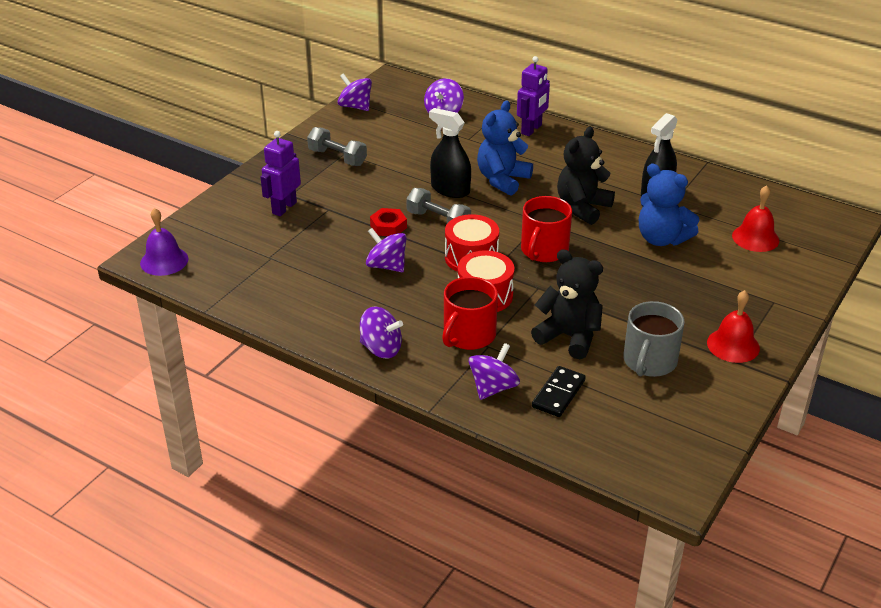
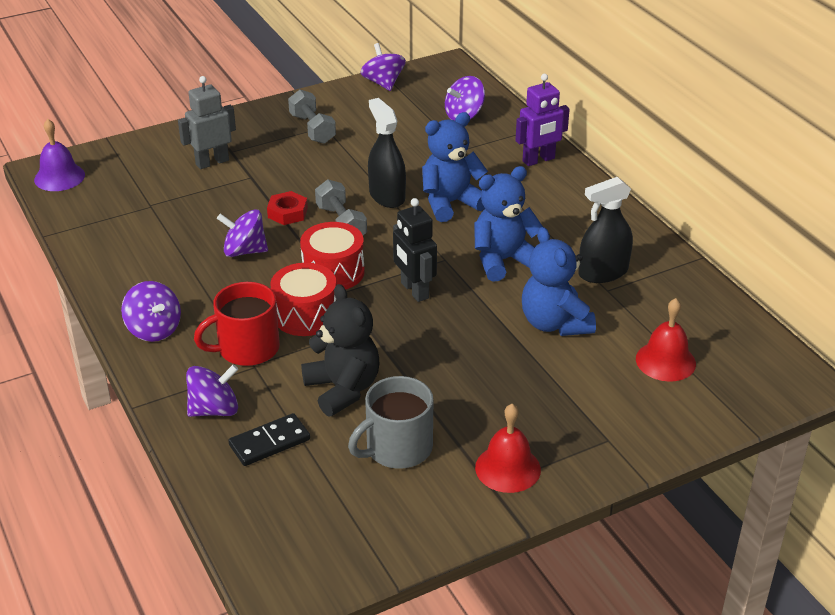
camera: 30 degrees right, 0 degrees up
(284, 208) = (212, 162): purple robot -> grey robot
(386, 266) = (244, 251): purple spinning top -> purple spinning top turned 60 degrees counterclockwise
(544, 250) = (414, 290): red mug -> black robot
(582, 208) = (503, 260): black teddy bear -> blue teddy bear

